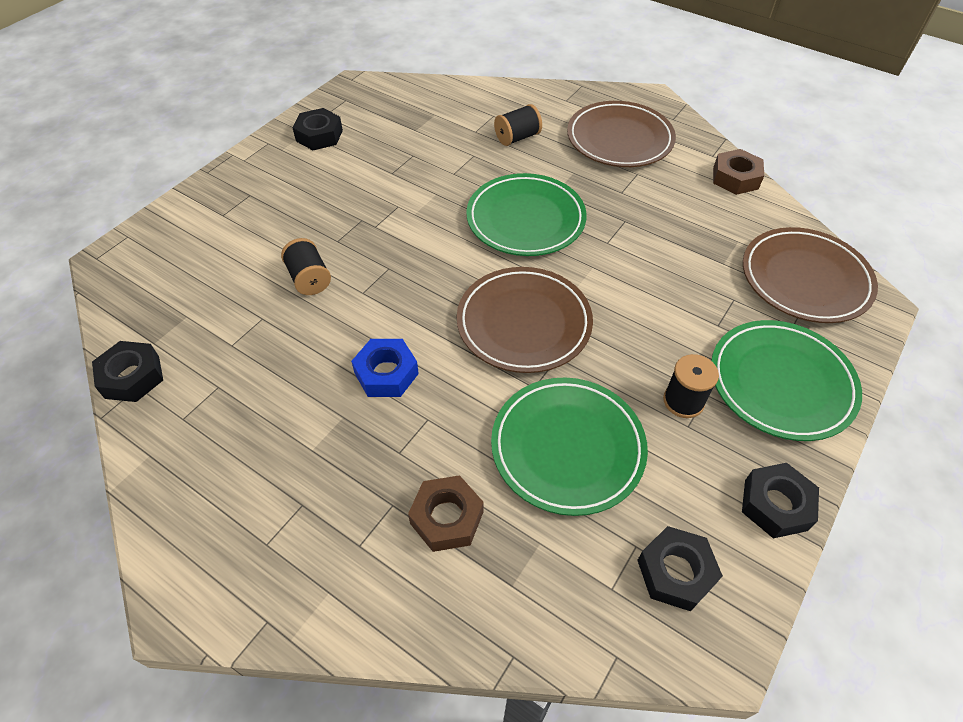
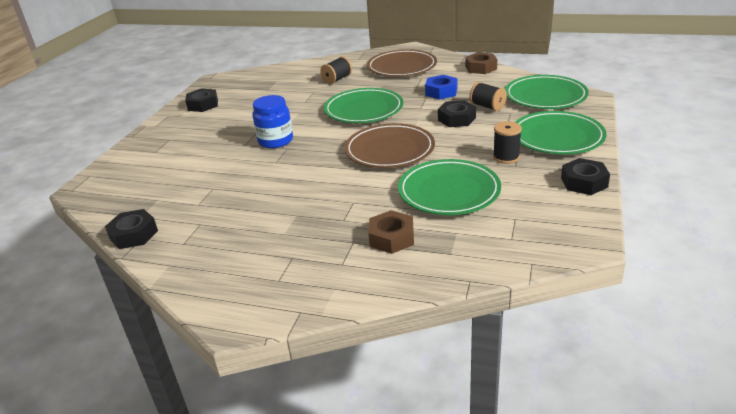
camera: 15 degrees left, 20 degrees down
(309, 279) = (235, 164): black spool -> black spool (487, 106)
(380, 247) = (275, 141): none -> blue jar
(386, 373) = (313, 190): blue nut -> blue nut (441, 92)
(675, 572) = (544, 222): black nut -> black nut (456, 119)
(805, 279) = (545, 96): brown plate -> green plate

